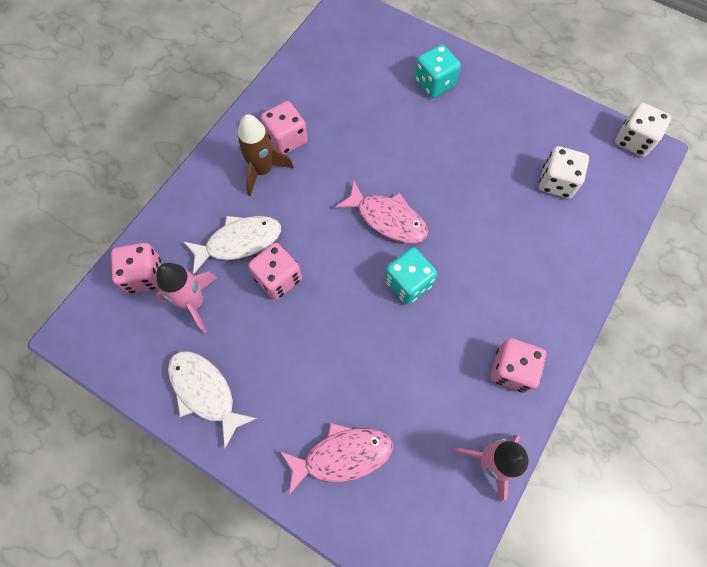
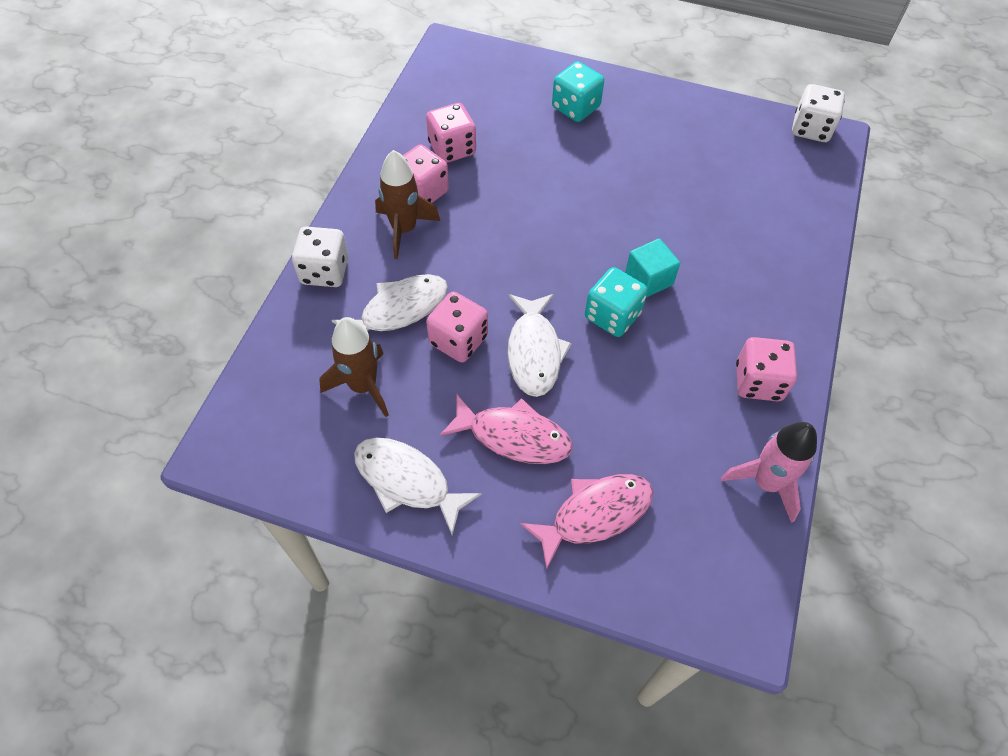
camera: 15 degrees left, 10 degrees down
(144, 275) = (292, 369): pink dice -> pink dice (452, 149)
(194, 302) = (363, 386): pink rocket -> brown rocket
(335, 302) = (534, 352): none -> white fish
(387, 219) = (567, 254): pink fish -> pink fish (513, 436)
(448, 256) = (648, 279): none -> turquoise cube
(556, 182) = (743, 183): white dice -> white dice (325, 271)

